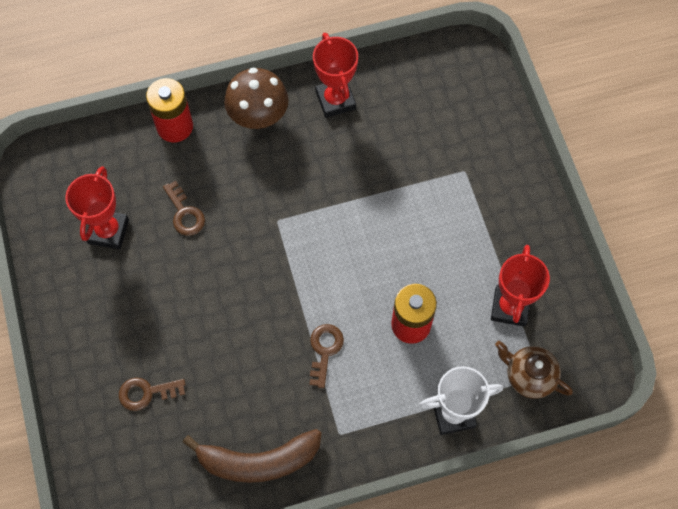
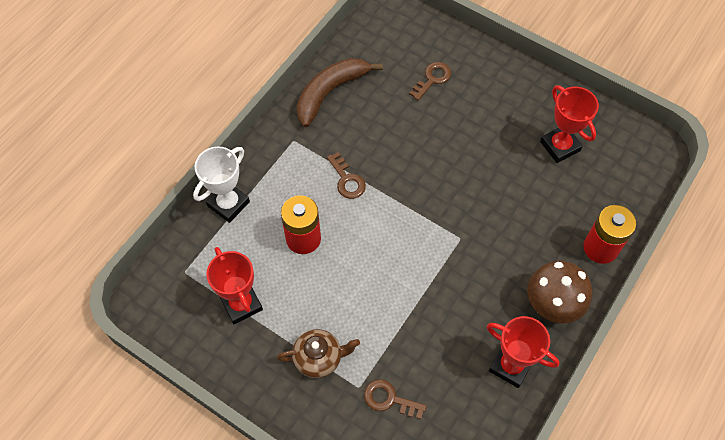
camera: 140 degrees right, 5 degrees down
(184, 213) = (525, 194): brown key -> brown key (389, 399)
(529, 376) = (193, 266): brown teapot -> brown teapot (319, 358)

